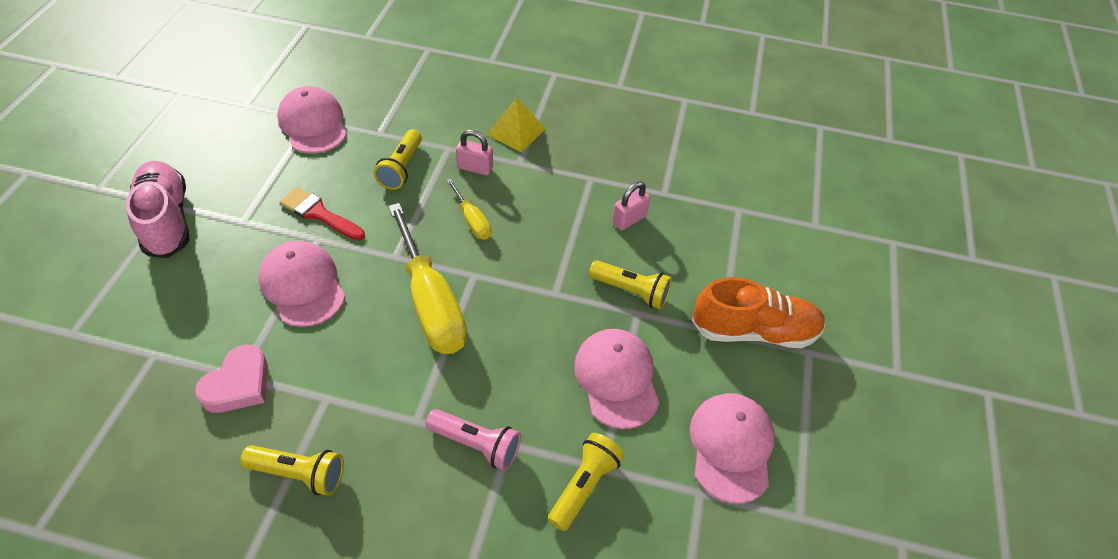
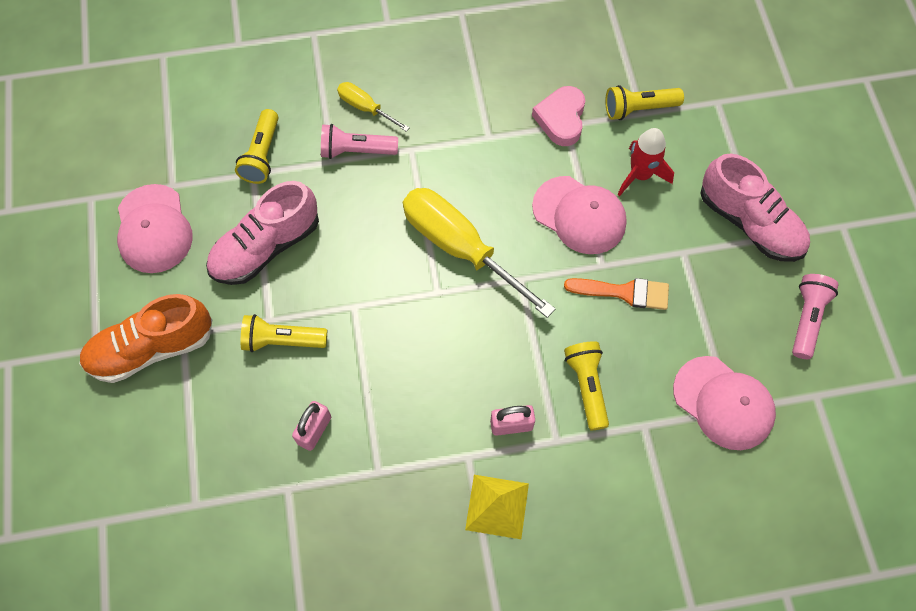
camera: 160 degrees right, 15 degrees up
(200, 144) = (806, 319): none -> pink flashlight
(216, 296) = (640, 175): none -> red rocket
(299, 474) = (470, 82): yellow flashlight -> yellow flashlight (639, 109)
(319, 214) = (624, 292): red brush -> orange brush
(472, 220) = (474, 353): yellow screwdriver -> yellow screwdriver (365, 108)
(617, 379) = (266, 247): pink cap -> pink shoe

